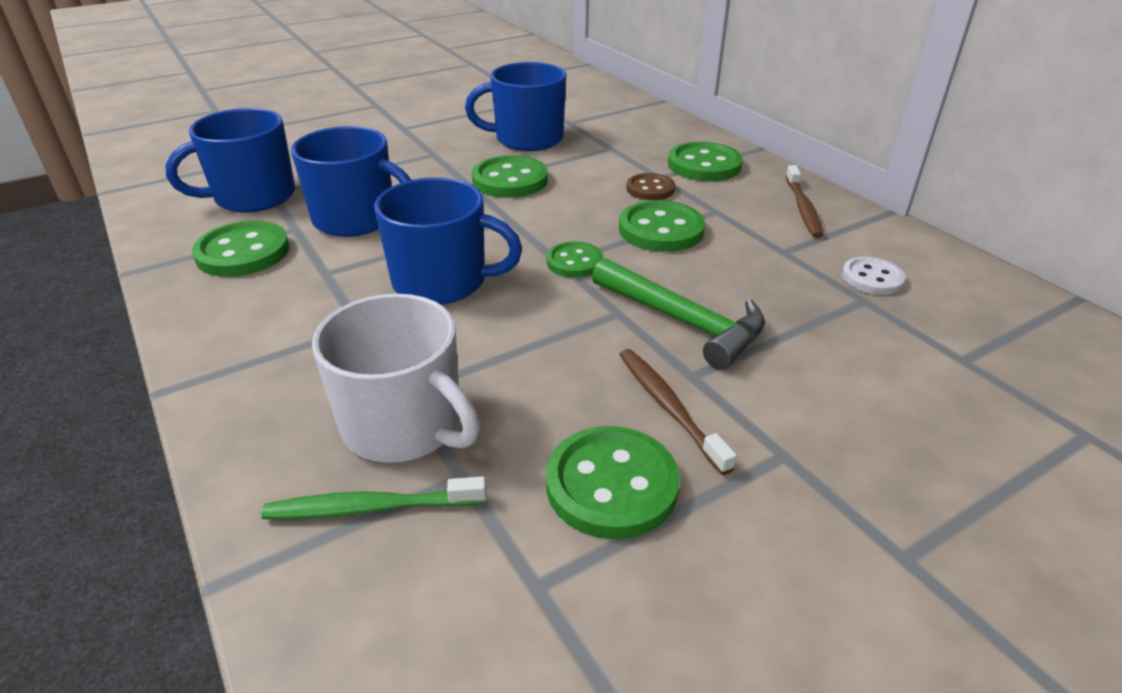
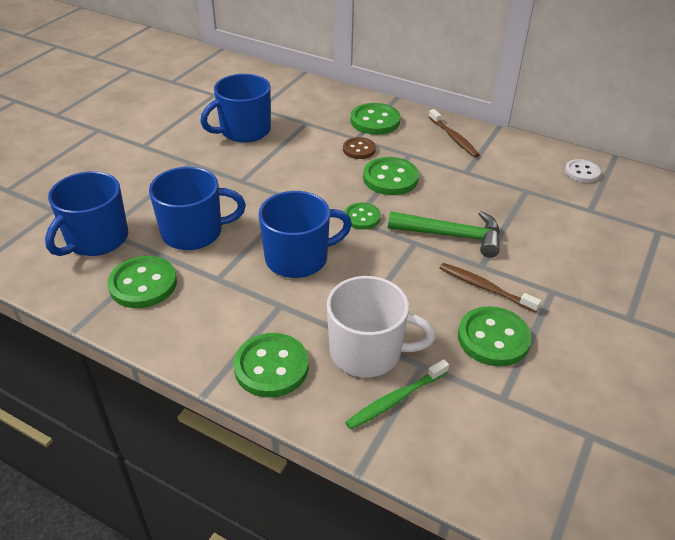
camera: 30 degrees left, 5 degrees up
(510, 180) = (266, 169): green button -> green button (271, 367)
(872, 278) = (520, 175): white button -> white button (582, 172)

